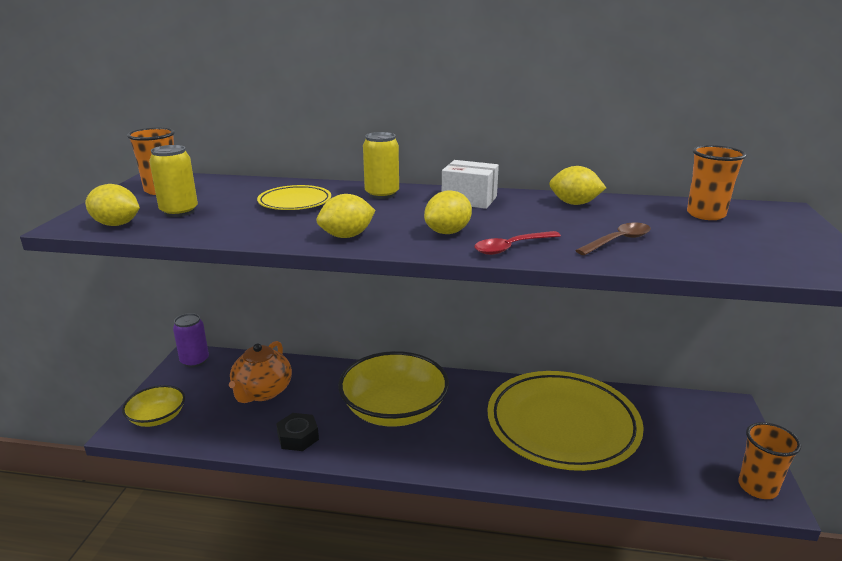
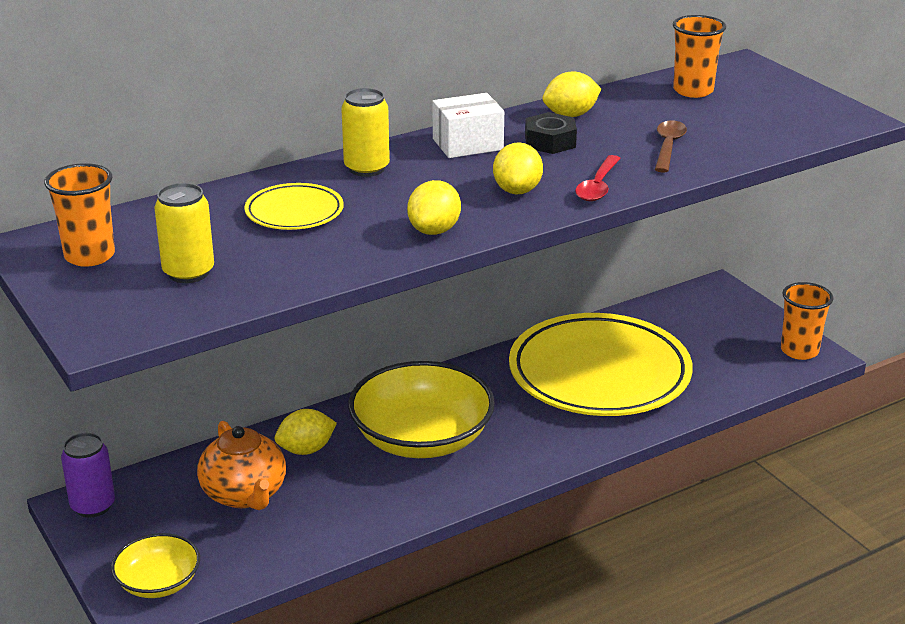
camera: 40 degrees left, 5 degrees up
(116, 224) = (155, 315): yellow lemon -> yellow lemon (306, 450)
(298, 437) = (360, 514): black nut -> black nut (550, 141)

